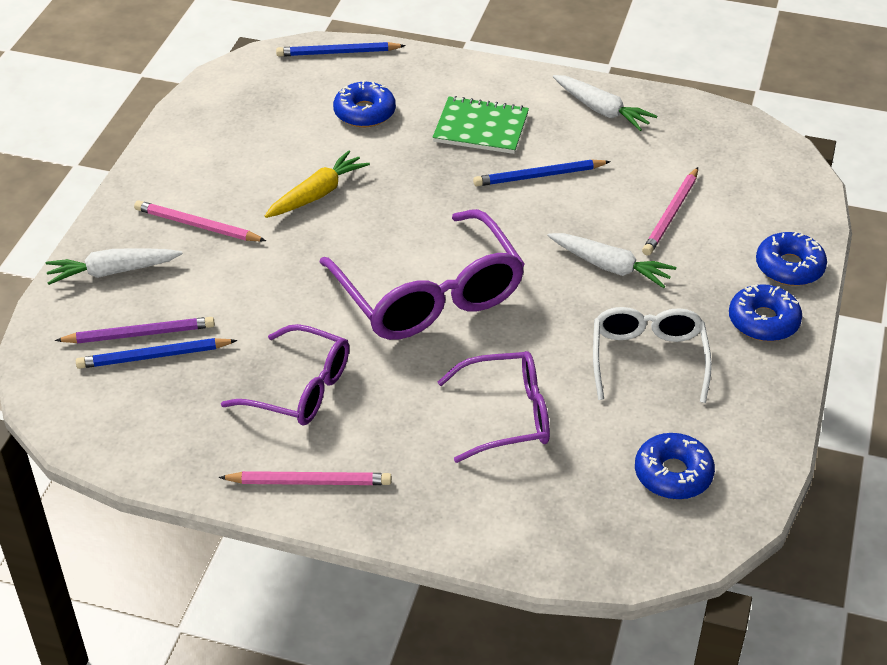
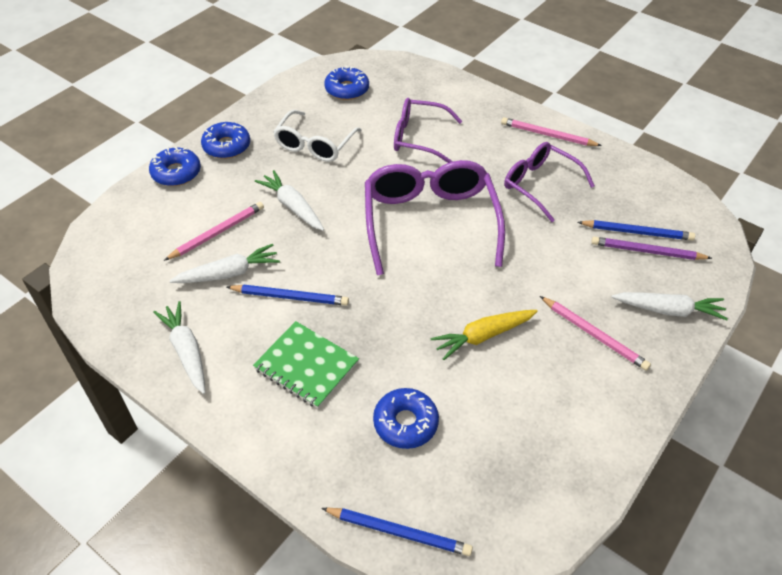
camera: 160 degrees left, 5 degrees up
(621, 179) = (229, 273): none -> white carrot

